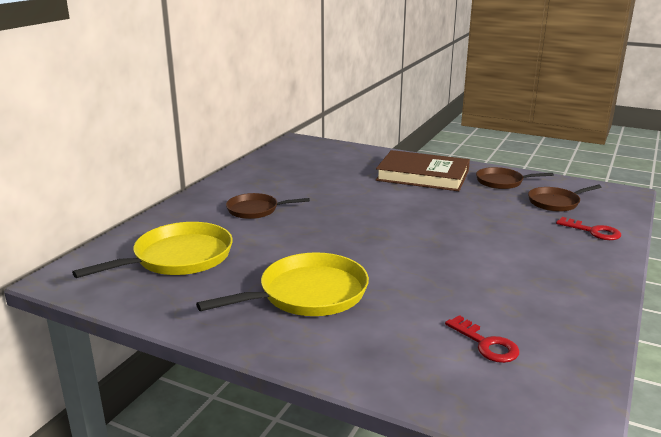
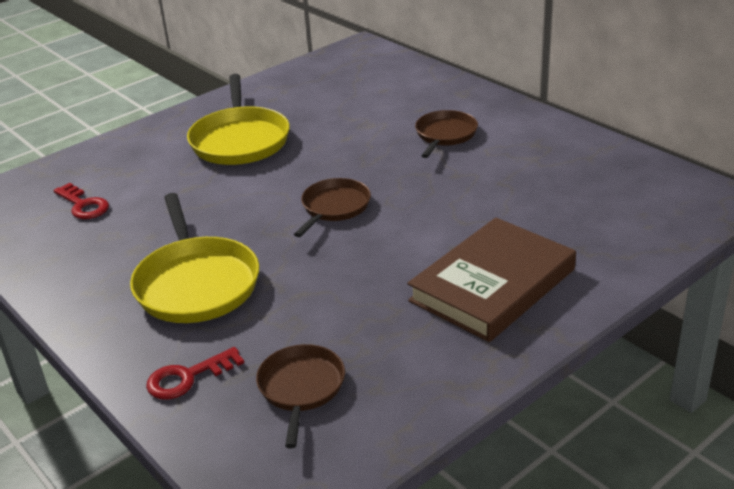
camera: 115 degrees right, 10 degrees up
(179, 257) = (359, 90): yellow pan -> yellow pan (196, 283)
(486, 344) = (83, 205): red key -> red key turned 120 degrees counterclockwise
(502, 182) = (419, 363): brown pan -> brown pan (334, 207)

